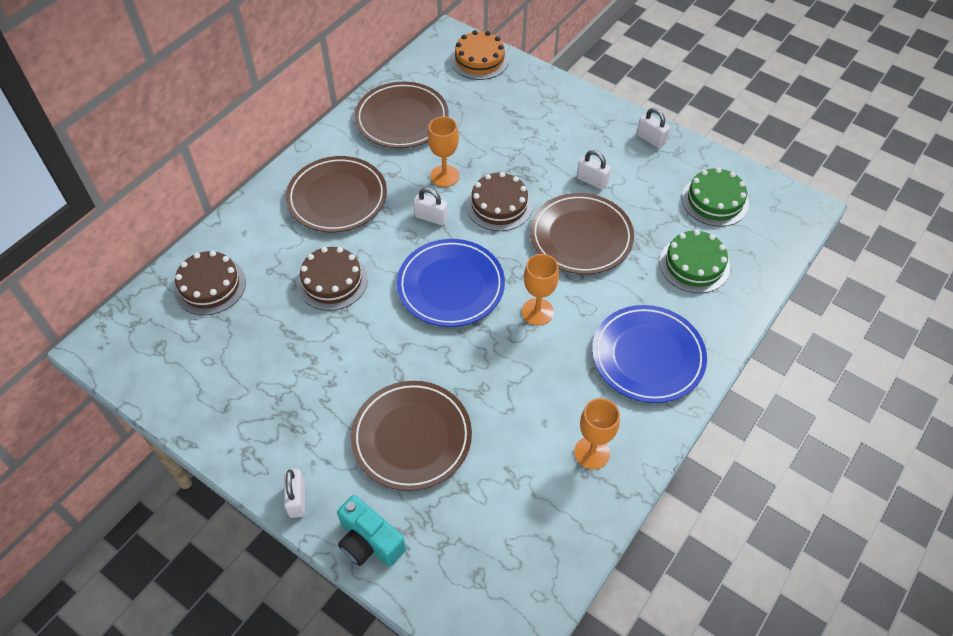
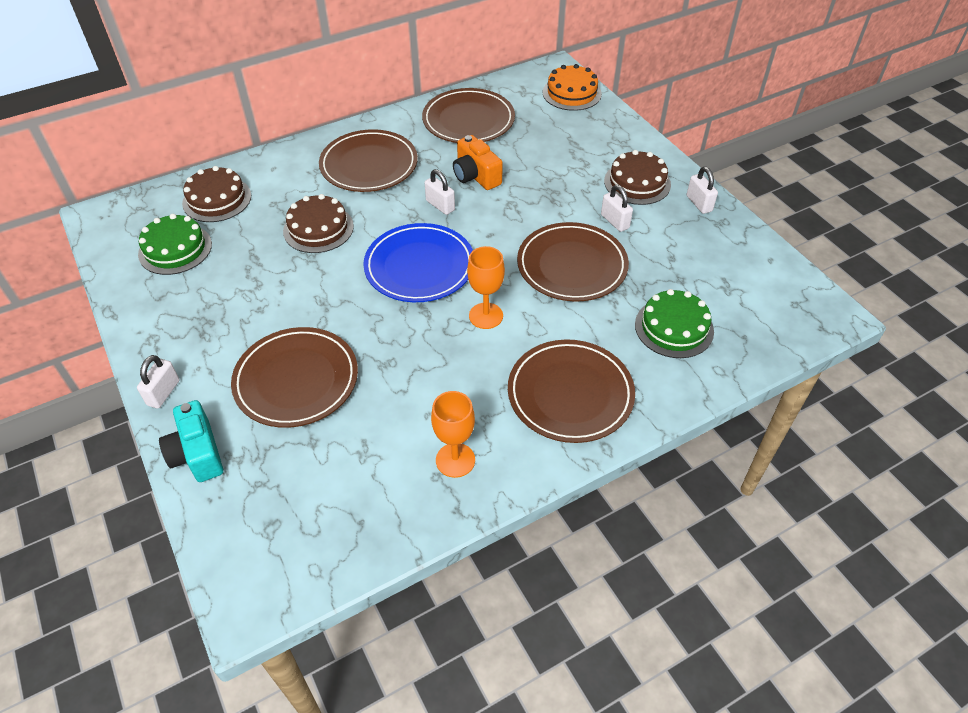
camera: 25 degrees right, 5 degrees down
(444, 176) = (476, 176): orange goblet -> orange camera
(499, 205) = (510, 214): brown cake -> brown cake (637, 183)
(647, 356) = (570, 394): blue plate -> brown plate
(715, 201) = (733, 277): green cake -> green cake (175, 249)

